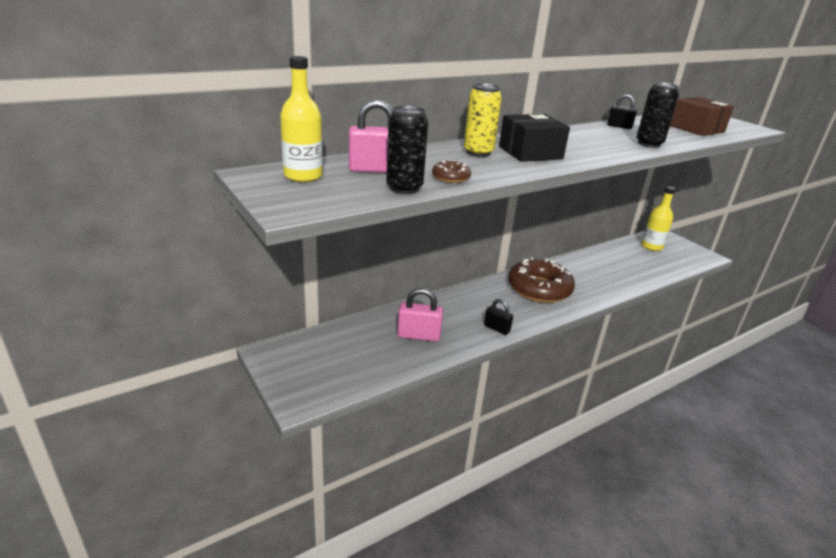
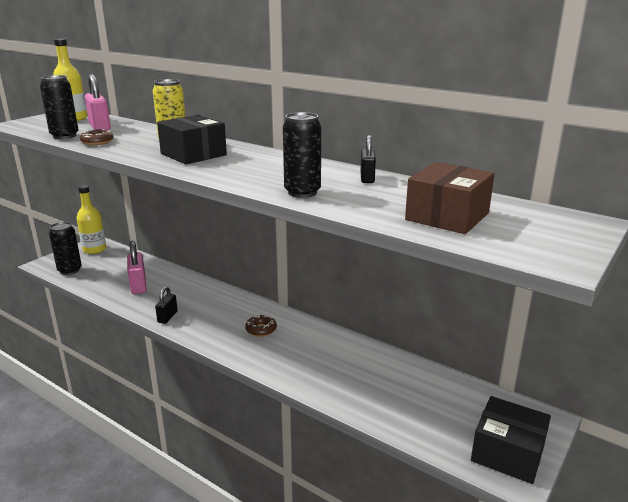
camera: 70 degrees right, 5 degrees down
(339, 380) = (70, 270): none -> black can
(539, 289) = (261, 330): brown donut -> brown donut, size x0.42
(651, 246) = (478, 409): yellow bottle -> yellow bottle (94, 249)
(689, 252) = (507, 453): none -> black box

